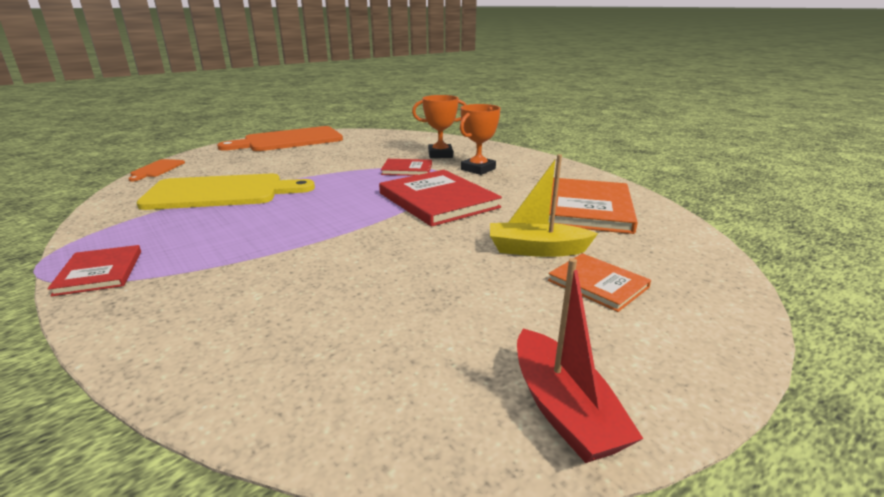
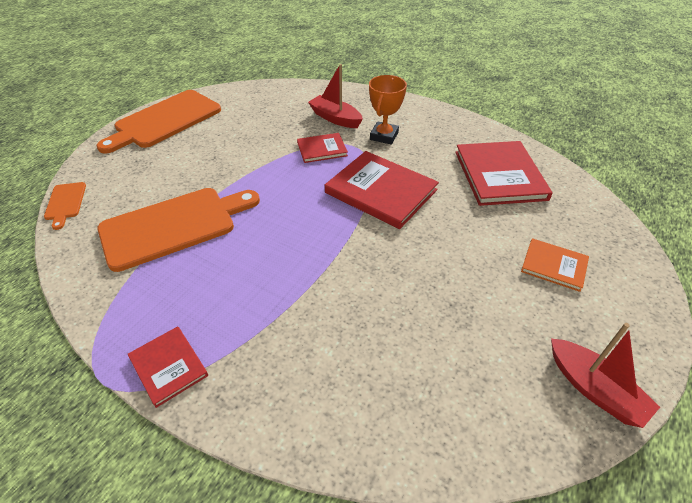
camera: 20 degrees left, 20 degrees up
(221, 192) = (174, 226): yellow cutting board -> orange cutting board
(440, 155) = (335, 118): orange trophy -> red boat
(536, 250) = (494, 238): yellow boat -> none
(585, 208) = (499, 175): orange book -> red book

